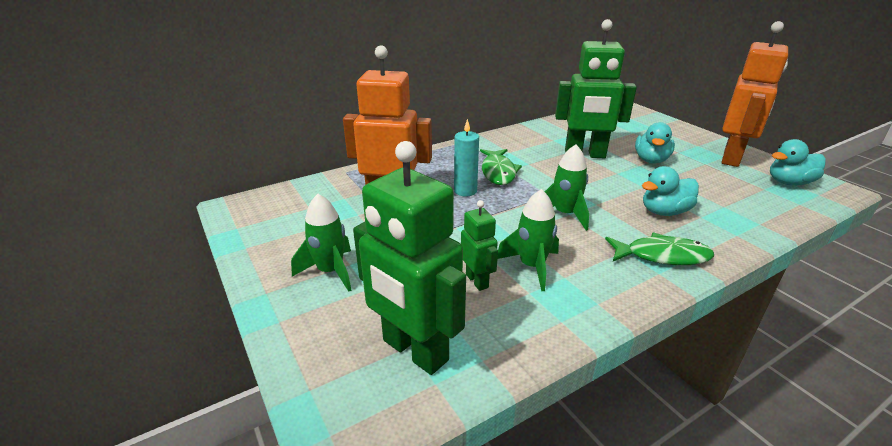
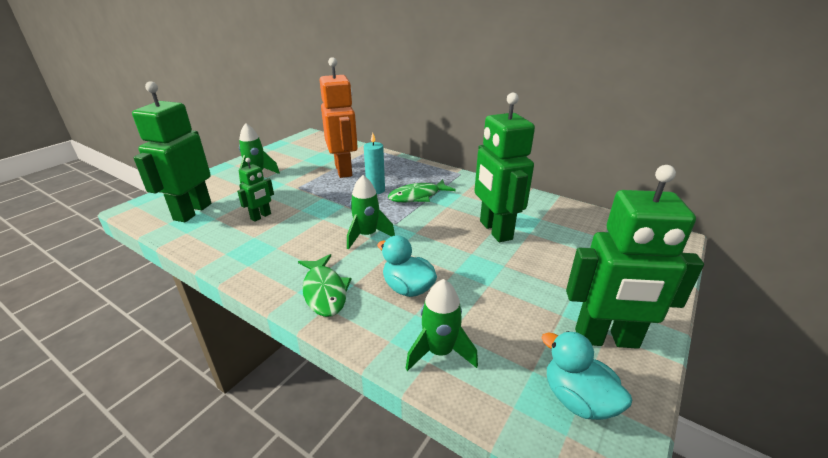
camera: 65 degrees right, 0 degrees up
(532, 266) = (284, 233): green rocket -> green rocket (439, 352)
(651, 160) = (526, 272): turquoise duck -> none
(732, 158) = (606, 339): orange robot -> green robot

